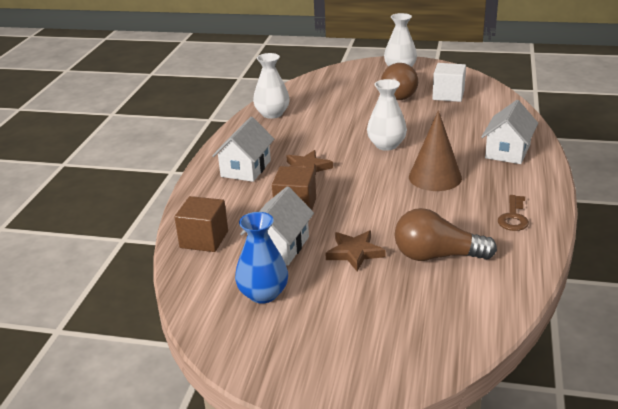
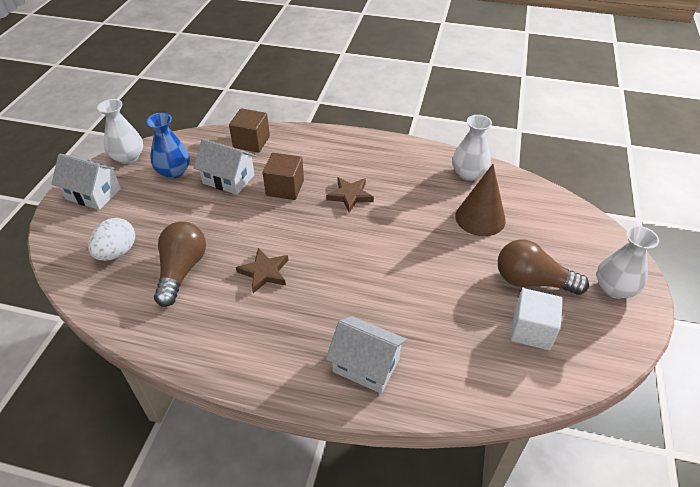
camera: 90 degrees right, 15 degrees up
(246, 168) = (356, 159): white house -> white house (93, 194)
(355, 253) = (205, 220): brown star -> brown star (264, 272)
(386, 145) = (392, 255): white vase -> white vase (128, 157)
(421, 310) = (117, 252): none -> white egg
(435, 177) = (317, 287): brown cone -> brown cone (480, 218)
(513, 217) = (224, 339): brown key -> none

